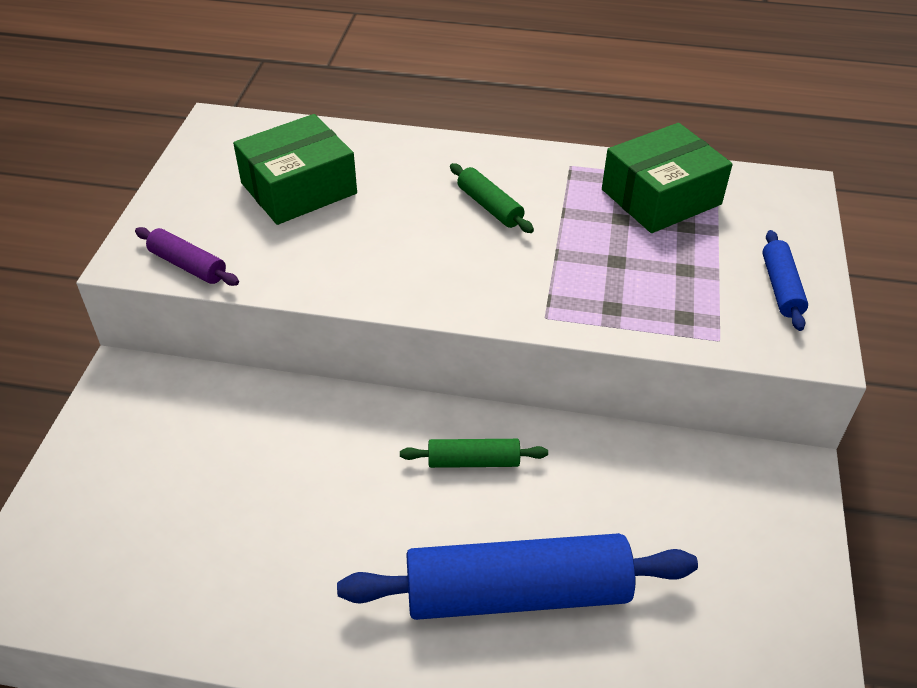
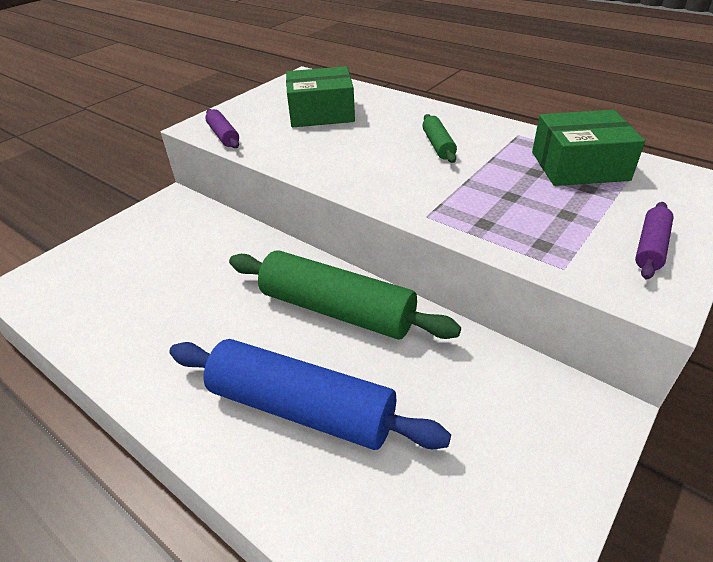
camera: 30 degrees right, 5 degrees down
(473, 461) = (337, 310): green rolling pin -> green rolling pin, size x2.15
(781, 287) = (650, 247): blue rolling pin -> purple rolling pin

